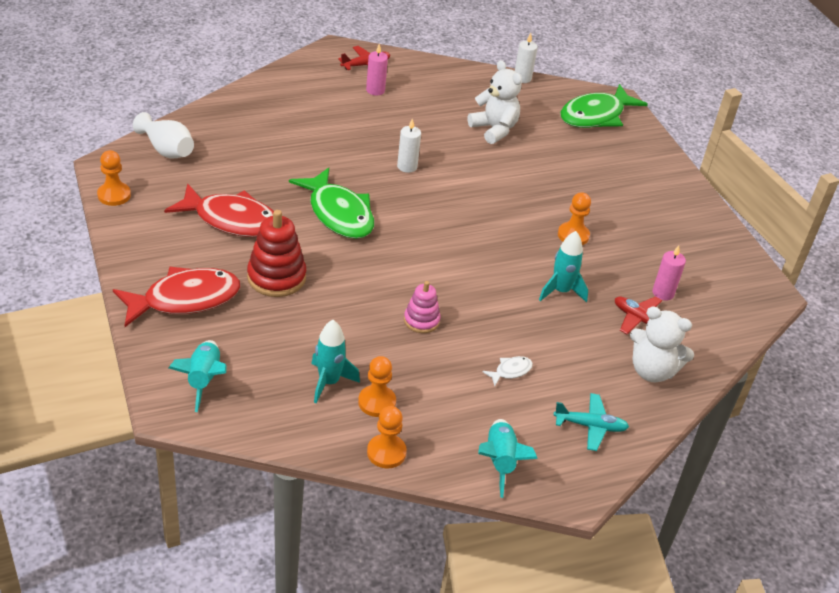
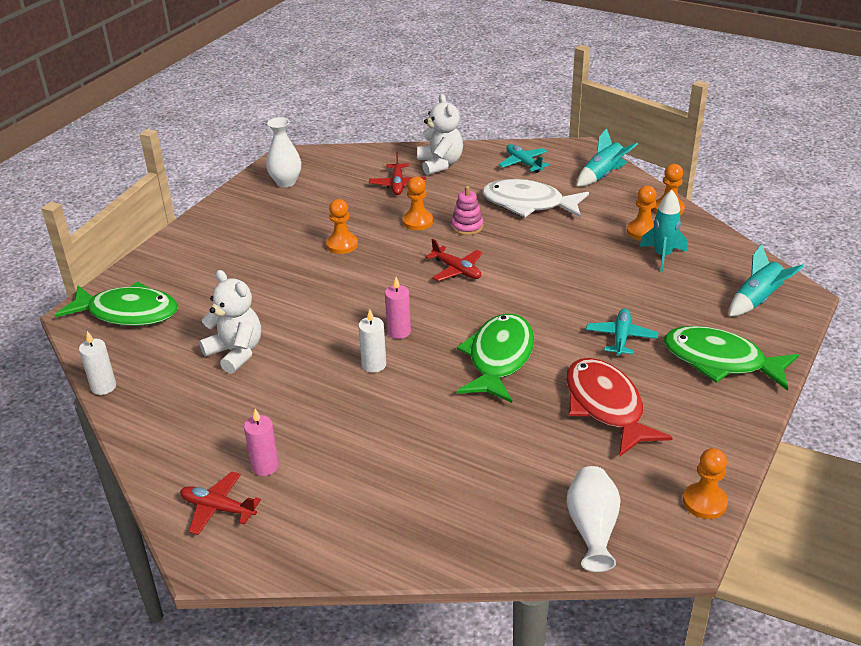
camera: 125 degrees left, 5 degrees down
(185, 299) = (720, 361): red fish -> green fish
(276, 277) = (621, 337): red stacking toy -> turquoise plane
(421, 320) = (545, 255): pink stacking toy -> pink stacking toy (467, 227)
(463, 264) = (456, 270): none -> red plane
(494, 129) = (236, 352): white teddy bear -> white teddy bear turned 120 degrees clockwise
(510, 371) = (528, 204): white fish -> white fish, size x2.40
(561, 291) = (417, 221): turquoise rocket -> orange pawn
(663, 293) = (353, 188): pink candle -> pink candle (399, 332)
(717, 265) = (286, 182): none -> white vase

